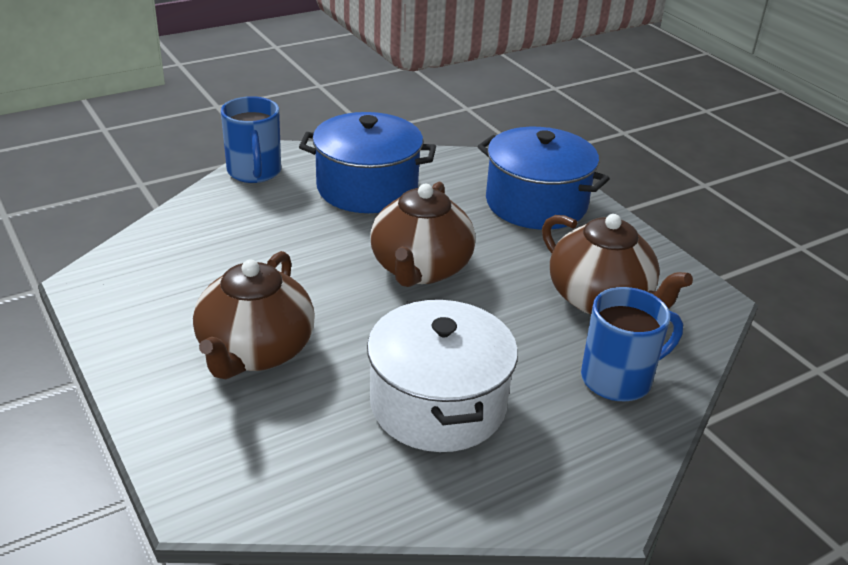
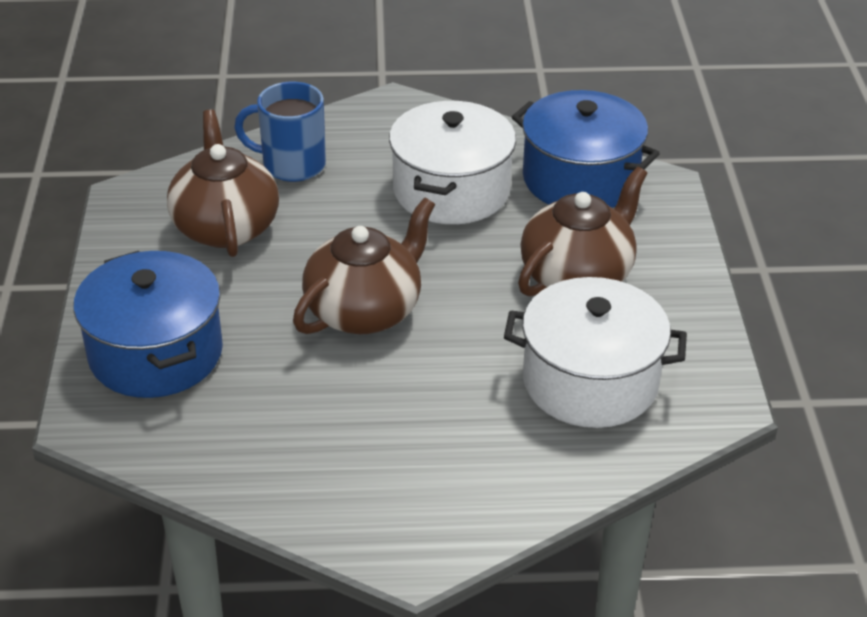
camera: 150 degrees left, 5 degrees up
(205, 269) = (590, 381): none -> white pot
(254, 172) = (464, 526): blue mug -> none
(367, 188) = (334, 445): blue pot -> blue pot (580, 179)

